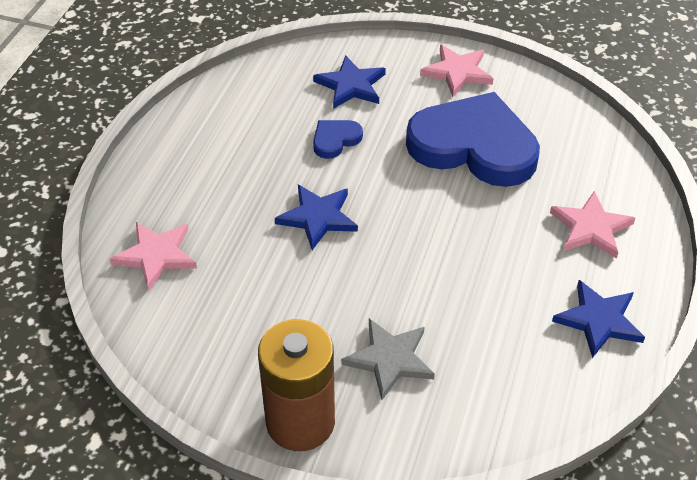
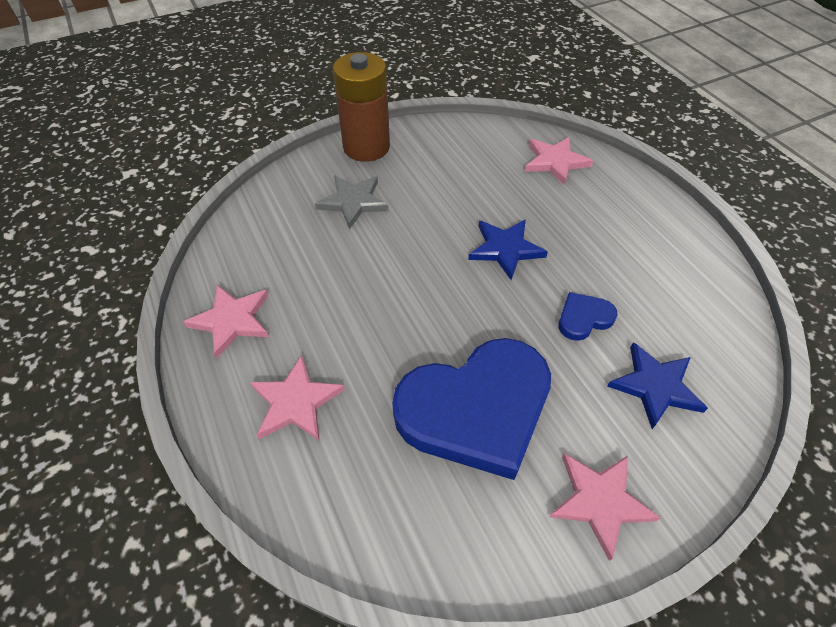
camera: 135 degrees right, 5 degrees up
(335, 140) = (583, 318): blue heart -> blue heart turned 120 degrees counterclockwise
(599, 320) = (232, 320): blue star -> pink star

